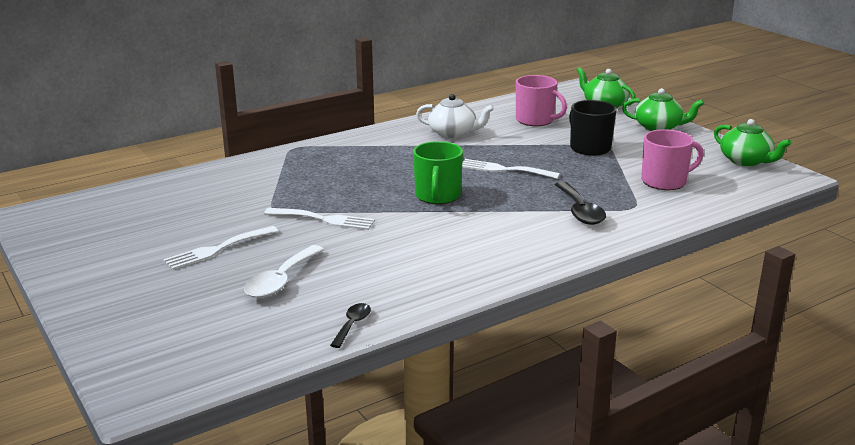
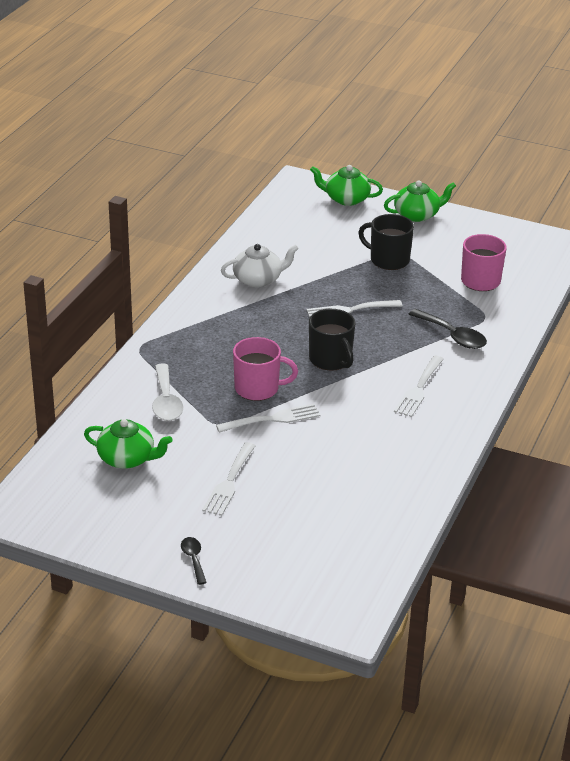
camera: 35 degrees left, 10 degrees up
(281, 280) = (318, 490): white spoon -> white spoon (166, 401)
(352, 325) = (415, 506): black spoon -> black spoon (193, 559)
(437, 196) = (331, 360): green mug -> black mug
(490, 238) = (419, 389): none -> white fork
(536, 120) = (310, 239): pink mug -> pink mug (258, 388)
(746, 161) = (517, 235): green teapot -> green teapot (127, 458)

